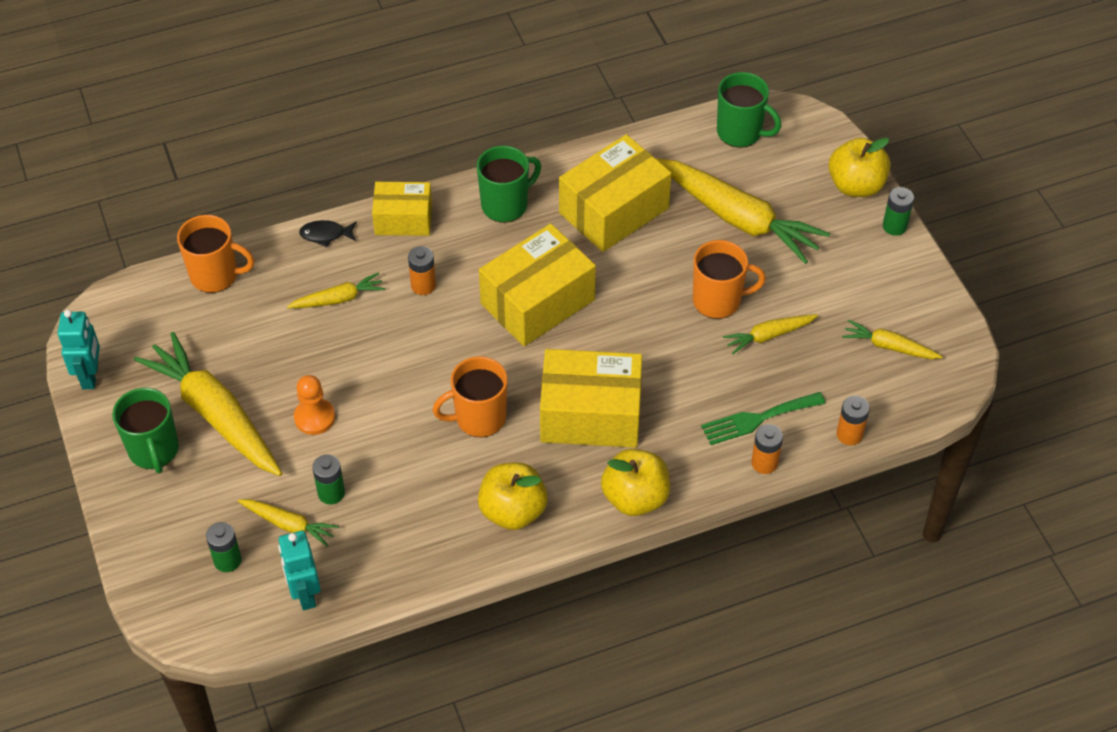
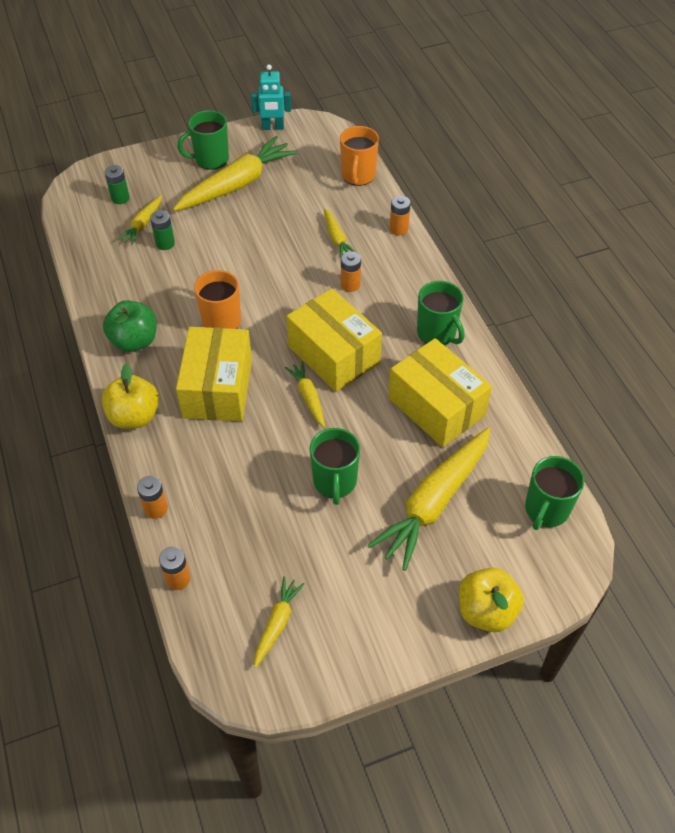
camera: 90 degrees right, 0 degrees up
(305, 594) = (87, 235): turquoise robot -> none
(314, 417) = (230, 232): orange pawn -> none
(326, 235) = (399, 229): black fish -> orange battery
(403, 219) = (417, 271): yellow box -> none
(513, 511) = (134, 341): yellow apple -> green apple
(718, 300) = (335, 482): orange mug -> green mug
(757, 419) = (202, 506): green fork -> none
(769, 336) = (293, 520): yellow carrot -> yellow carrot (308, 397)
(894, 226) = (433, 644): green battery -> none

